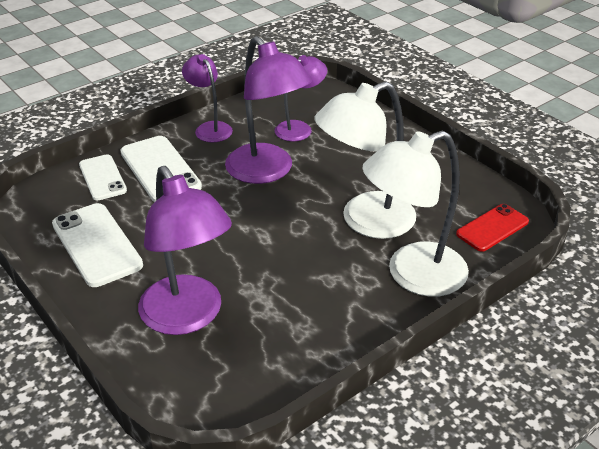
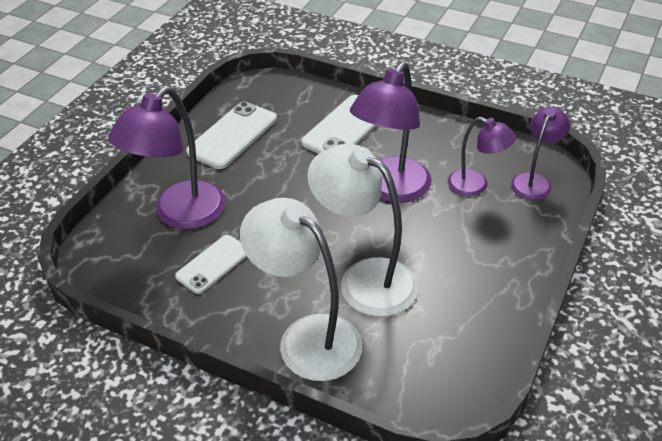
camera: 65 degrees right, 5 degrees up
(102, 178) = (312, 103): white phone -> white phone (213, 264)
(210, 128) = (427, 131): purple lamp -> purple lamp (534, 181)
(492, 228) = (419, 383): red phone -> none

